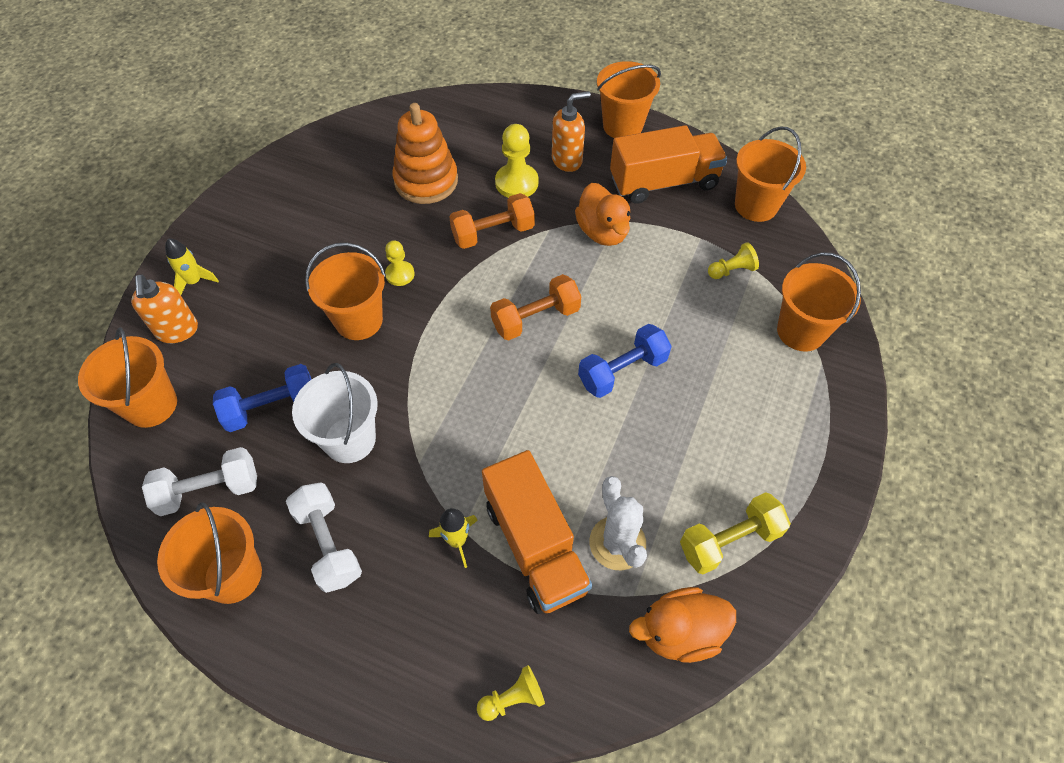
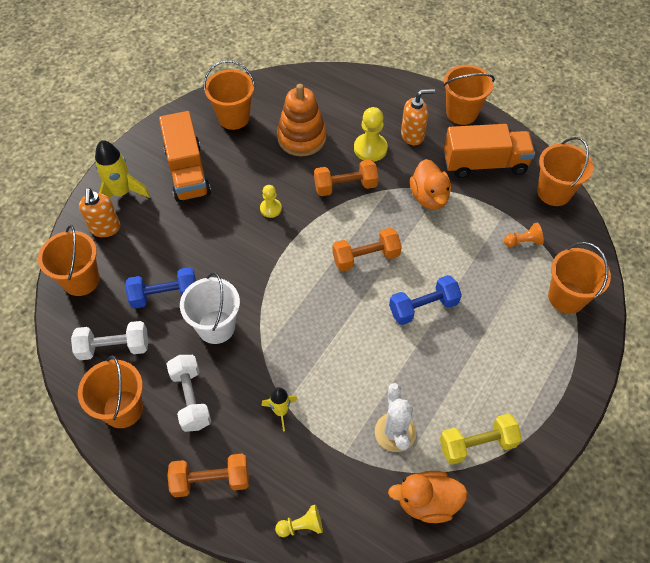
camera: 10 degrees right, 0 degrees up
(194, 282) = (121, 193): yellow rocket -> yellow rocket, size x1.65
(359, 320) = (235, 240): orange bucket -> orange bucket (234, 117)
(374, 655) = (211, 480): none -> orange dumbbell
(535, 546) = (335, 424): orange truck -> orange truck (187, 172)
(731, 270) = (523, 242): yellow pawn -> orange pawn

